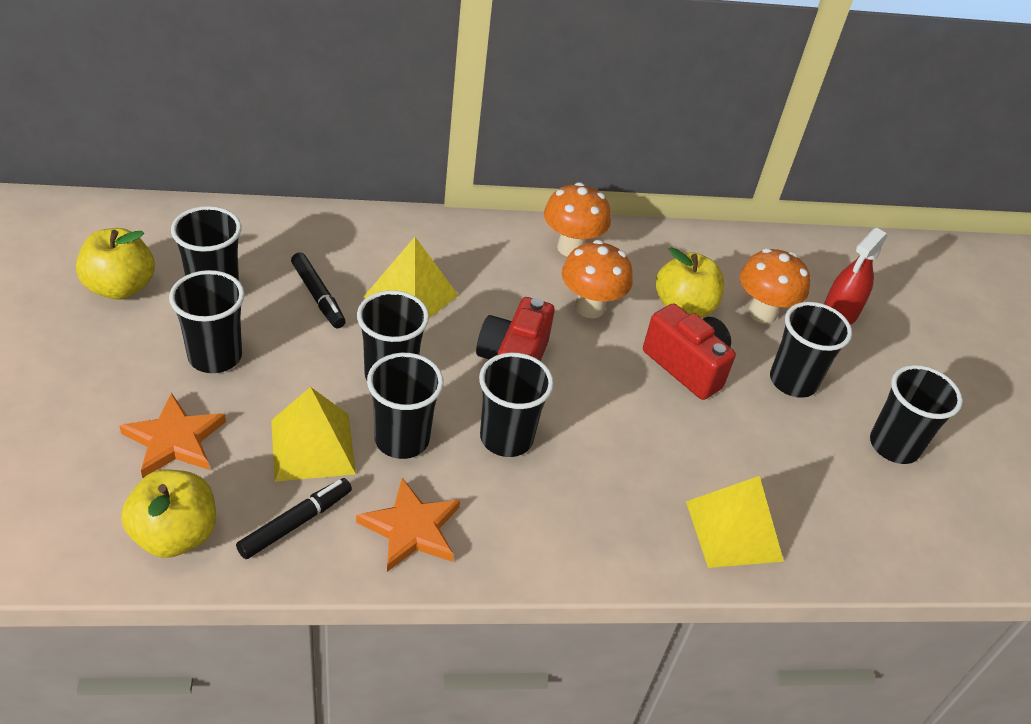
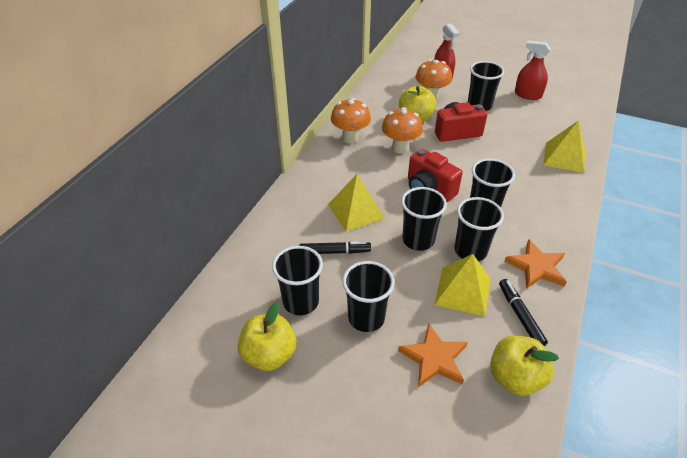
camera: 55 degrees left, 0 degrees up
(894, 446) = (527, 95): black cup -> red spray bottle

